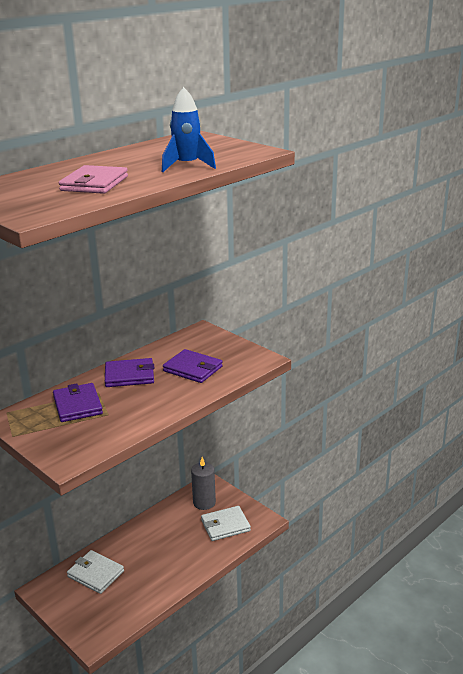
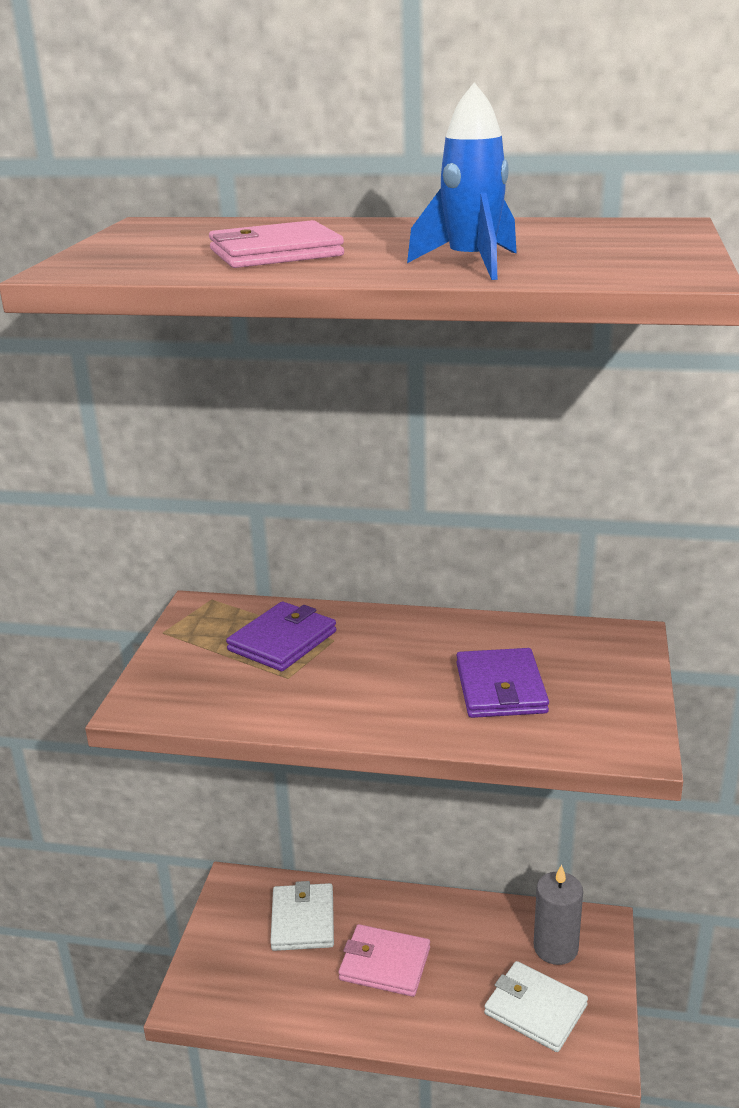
camera: 55 degrees right, 0 degrees up
(129, 375) = (407, 642): purple wallet -> none
(153, 558) = (385, 964): none -> pink wallet

